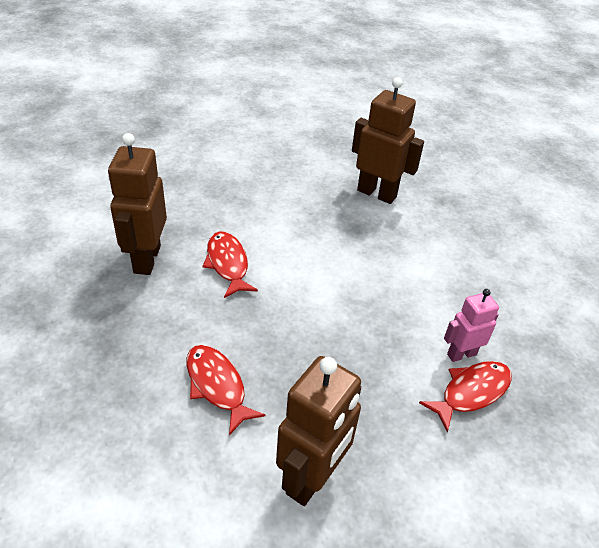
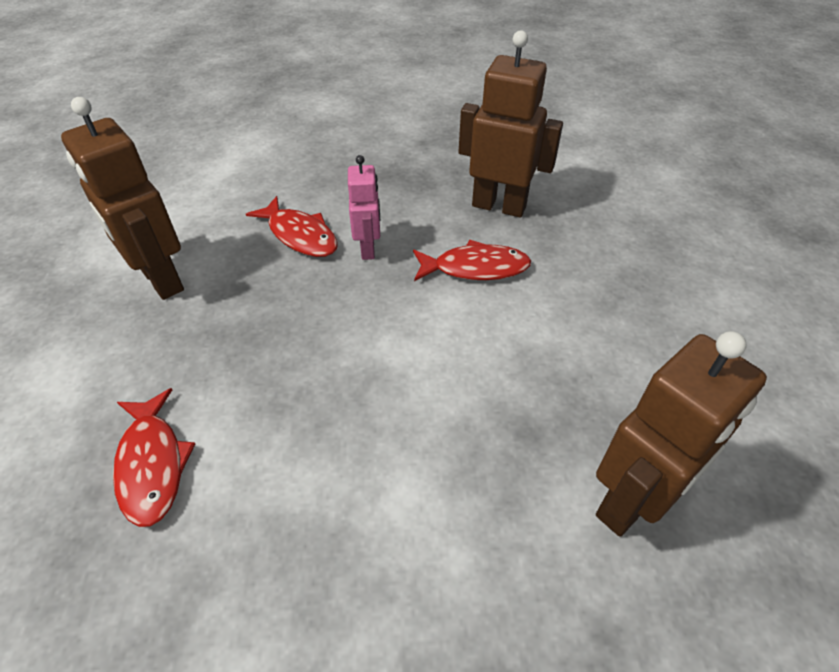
camera: 110 degrees right, 5 degrees up
(217, 386) = (300, 235): red fish -> red fish turned 60 degrees clockwise
(461, 354) = (215, 482): pink robot -> pink robot (368, 249)

